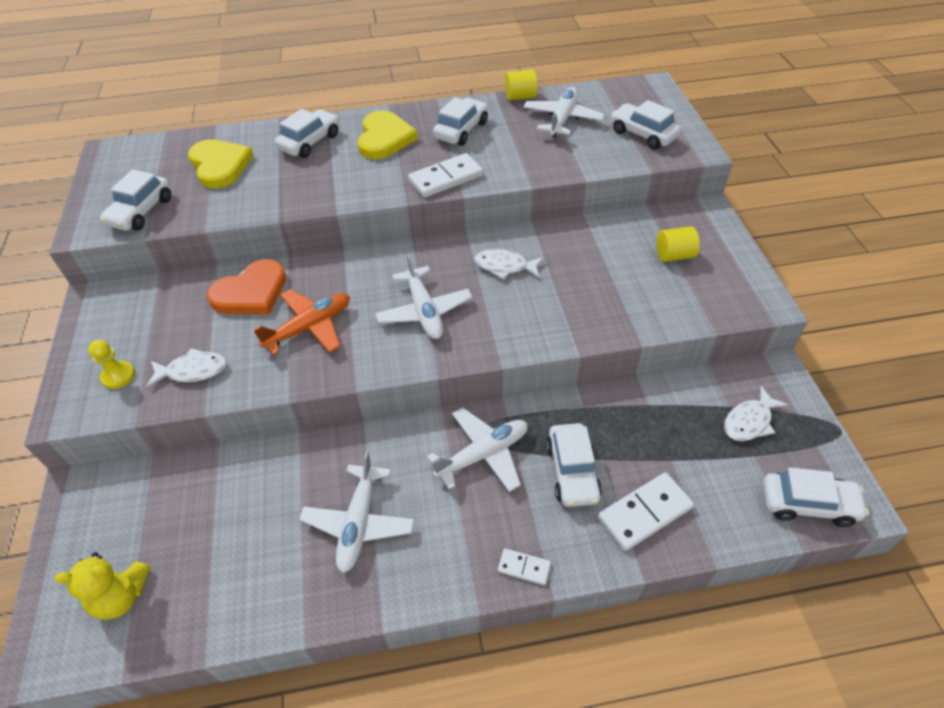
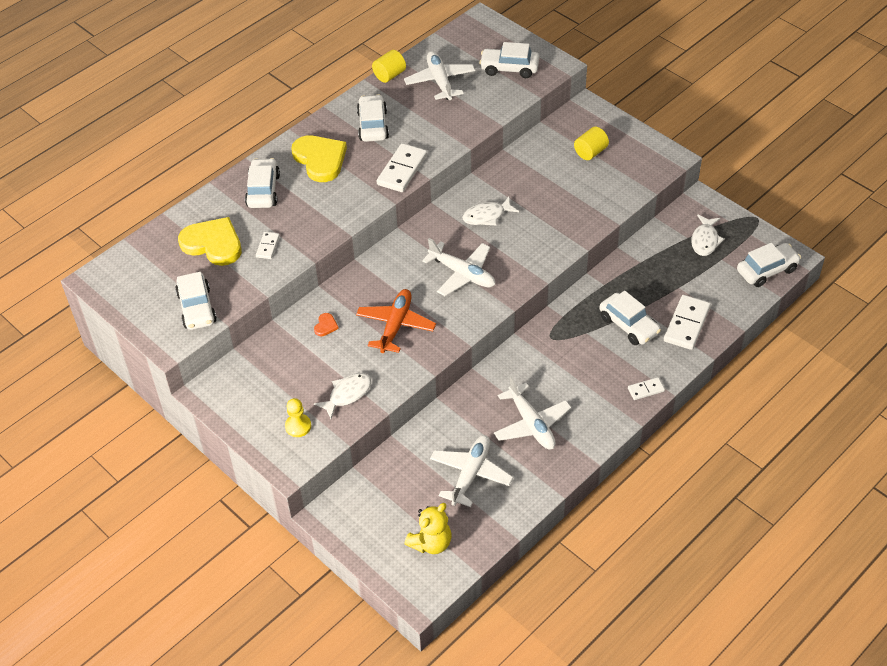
camera: 35 degrees left, 0 degrees up
(251, 292) = (325, 326): orange heart -> orange heart, size x0.41
(257, 189) = (267, 246): none -> white domino
(483, 454) = (568, 345): white plane -> white plane (470, 474)

